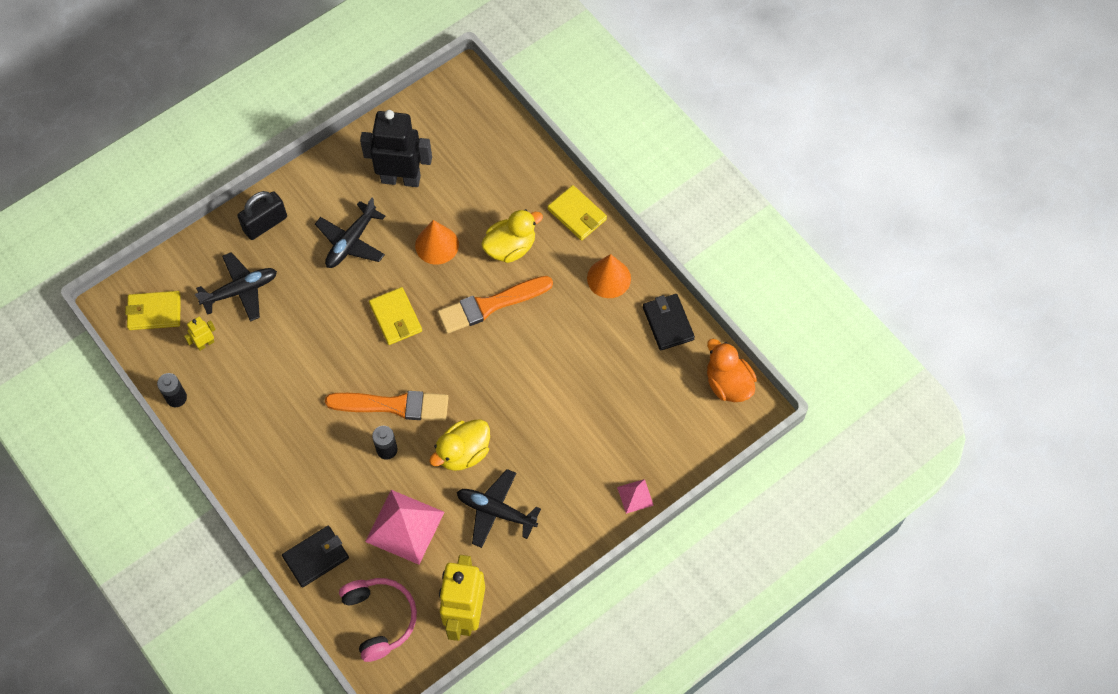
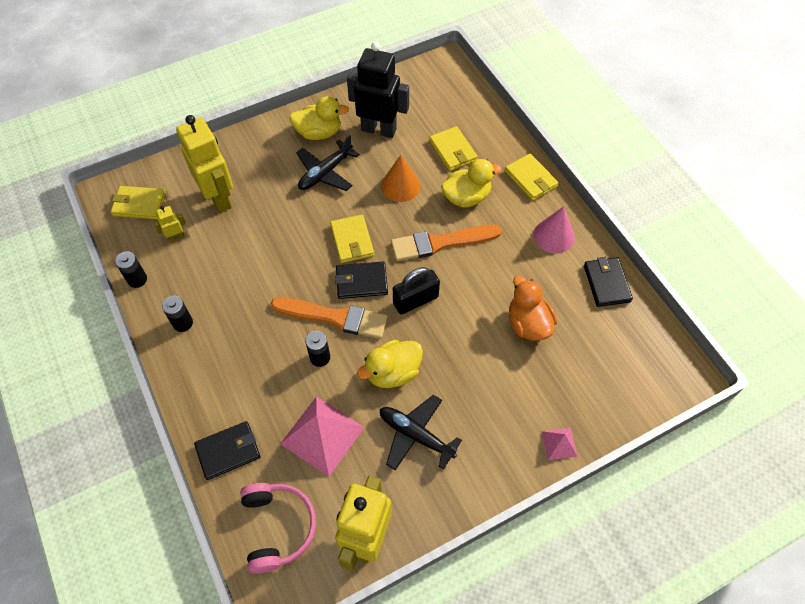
camera: 10 degrees right, 5 degrees down
(237, 437) = (183, 323): none -> black battery
(240, 291) = (219, 198): black plane -> yellow robot
(265, 224) = (254, 148): black padlock -> black padlock (415, 300)
(334, 193) = (319, 132): none -> yellow duck
(414, 362) = (361, 282): none -> black wallet
(487, 193) = (453, 151): none -> yellow wallet
(609, 278) = (554, 236): orange cone -> pink cone
(728, 384) = (662, 348): orange duck -> orange duck (528, 324)

